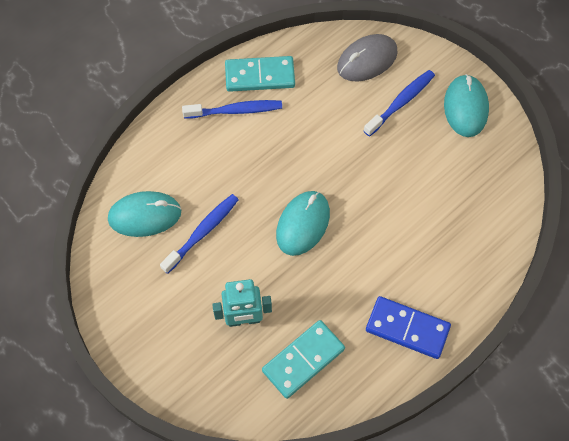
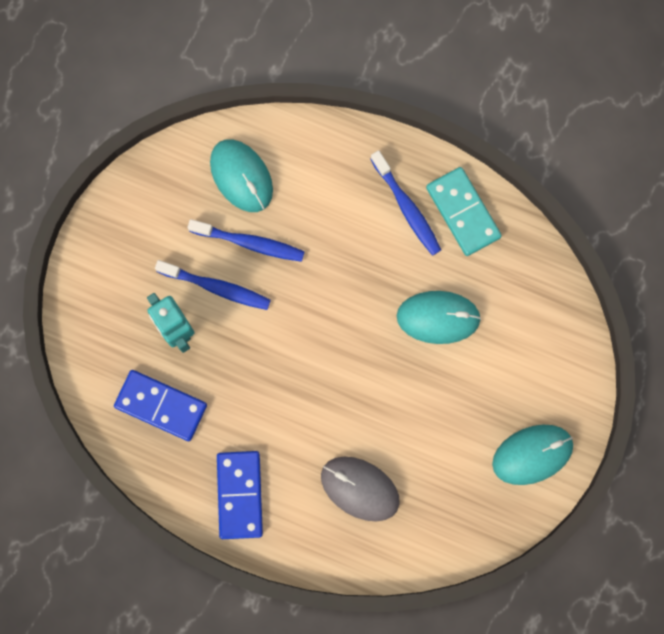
camera: 65 degrees right, 15 degrees up
(303, 224) = (306, 340): turquoise mouse -> turquoise mouse (438, 318)
(303, 360) = (161, 406): turquoise domino -> blue domino
(367, 60) = (541, 319): grey mouse -> grey mouse (360, 488)
(401, 102) = (504, 380): blue toothbrush -> blue toothbrush (217, 287)

